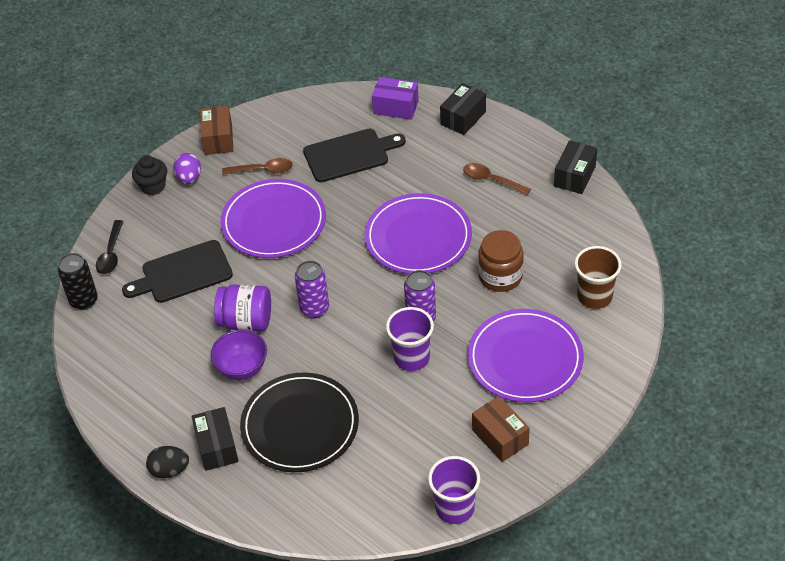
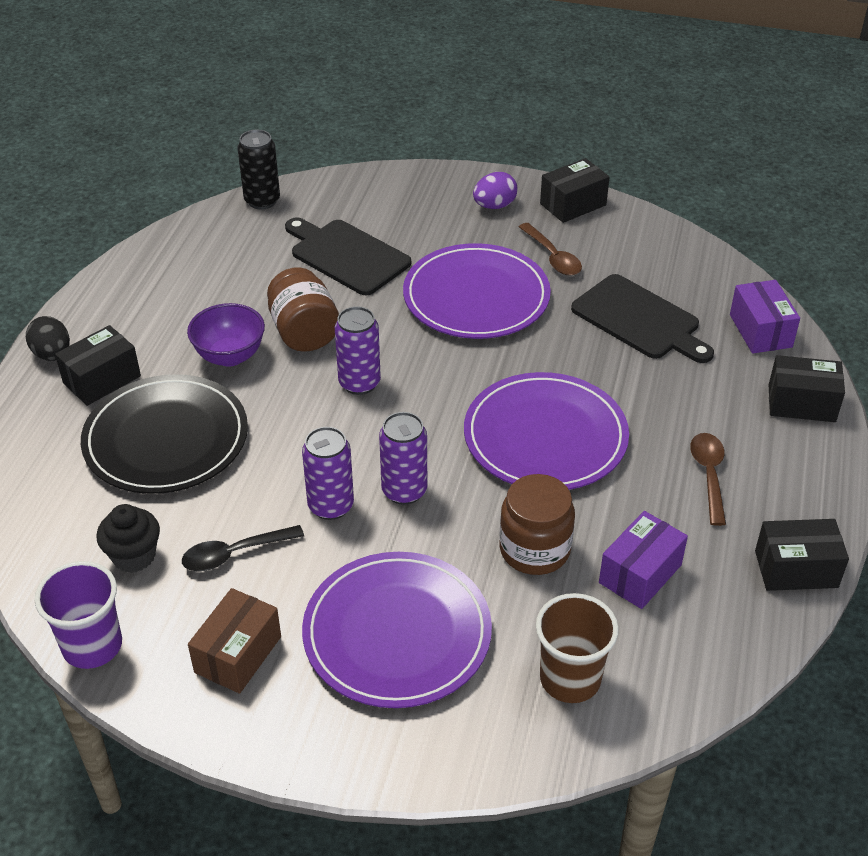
camera: 60 degrees right, 5 degrees down
(111, 254) = (341, 194): black spoon -> black spoon (234, 554)
(153, 186) = (461, 185): black cupcake -> black cupcake (134, 556)
(218, 139) = (573, 204): brown box -> black box
(246, 321) = (304, 332): purple jar -> brown jar
(411, 357) = (331, 506): purple cup -> purple can
(542, 239) = (640, 574): none -> purple box

